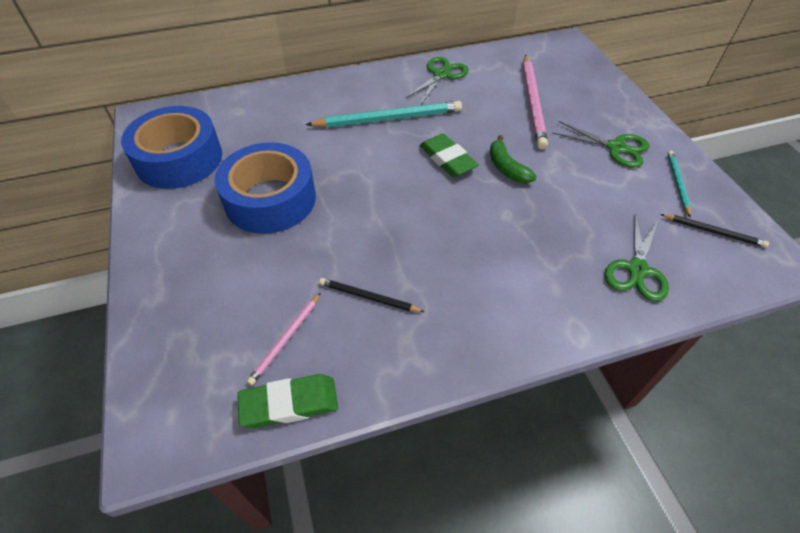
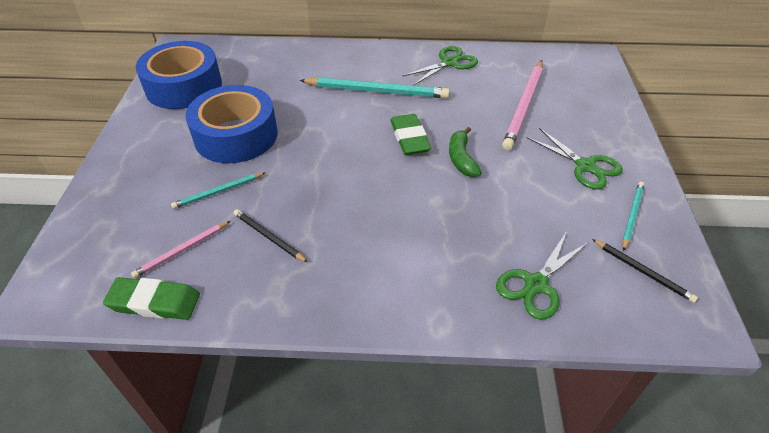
camera: 20 degrees right, 5 degrees down
(288, 265) = (219, 192): none -> turquoise pencil

